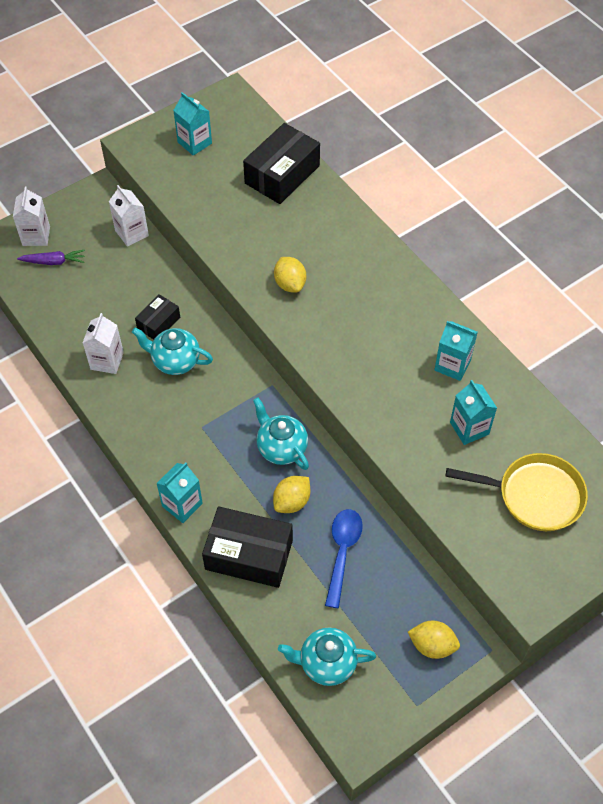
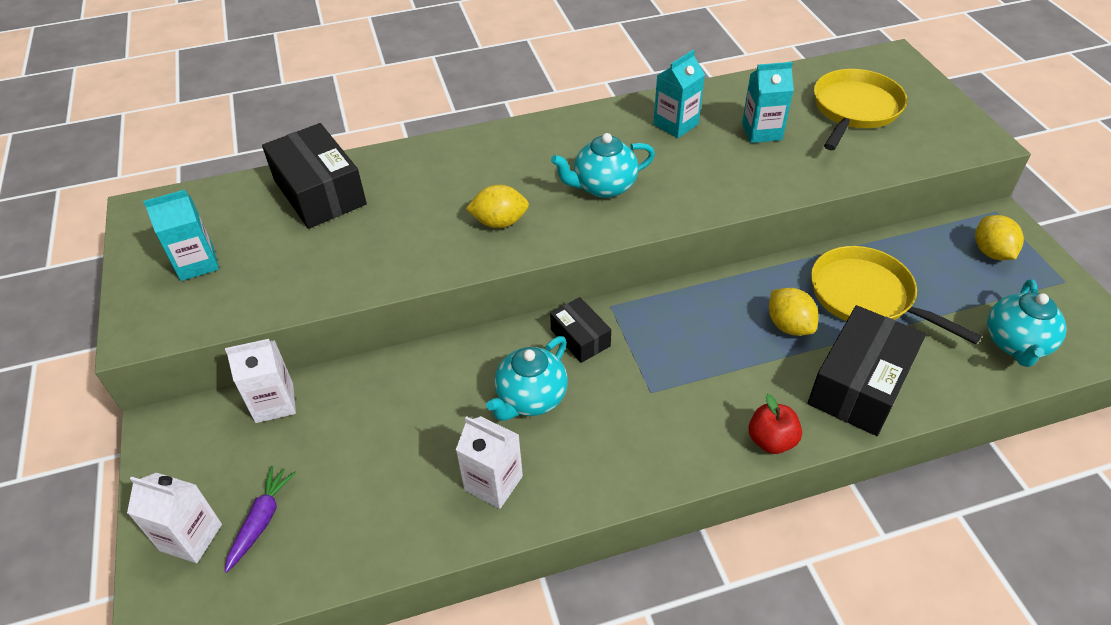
camera: 70 degrees left, 10 degrees down
(158, 323) = (455, 404): black box -> black box (580, 338)
(182, 505) = (771, 440): turquoise carton -> red apple
(281, 448) = (707, 318): turquoise teapot -> turquoise teapot (603, 187)
(342, 552) = (866, 296): blue spoon -> yellow pan
(432, 645) = (991, 252): yellow lemon -> yellow lemon turned 45 degrees counterclockwise

